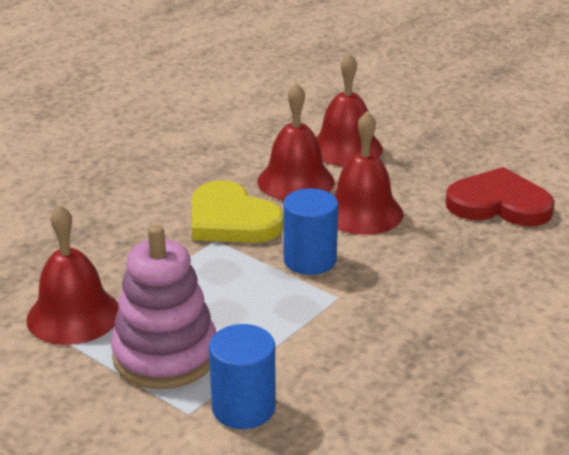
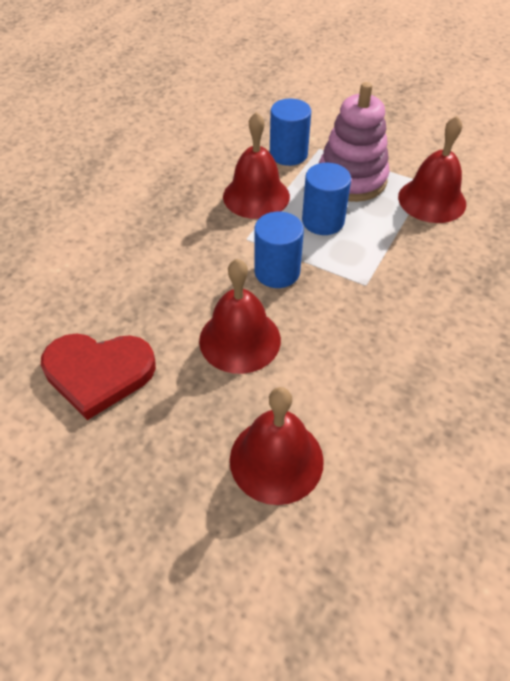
camera: 170 degrees right, 20 degrees up
(231, 220) = (363, 312): yellow heart -> none
(233, 305) = (323, 221): none -> blue cylinder
(295, 181) = (319, 381): red bell -> red bell (256, 196)

